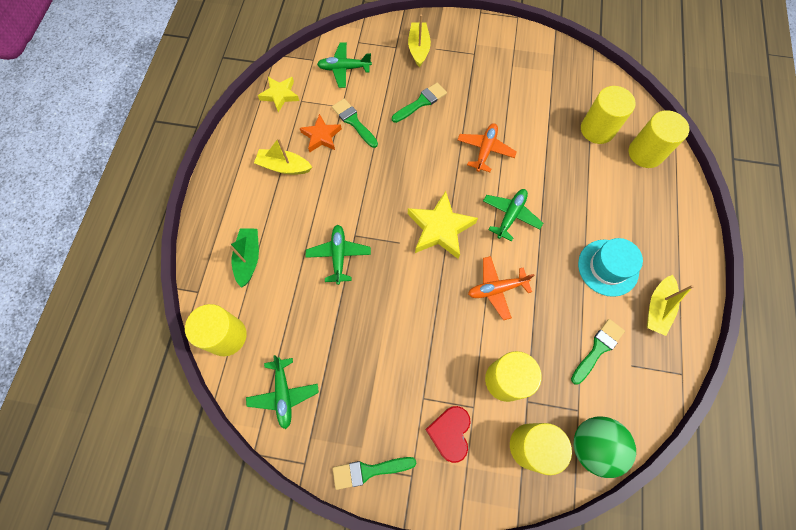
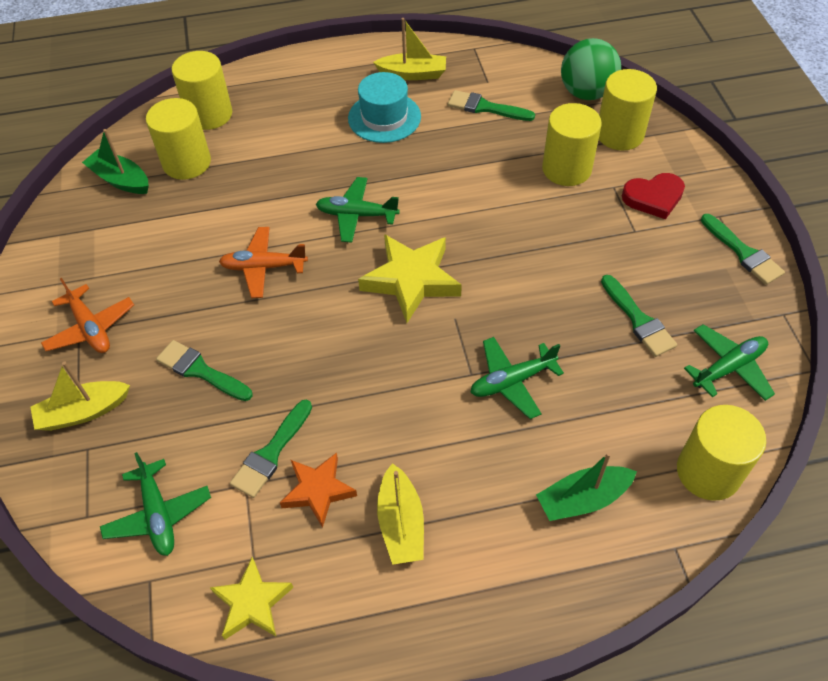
camera: 110 degrees left, 15 degrees down
(346, 356) = (638, 320): none -> green brush
(496, 289) = (464, 203): orange plane -> orange plane (90, 328)
(592, 91) = (120, 180): none -> green boat

